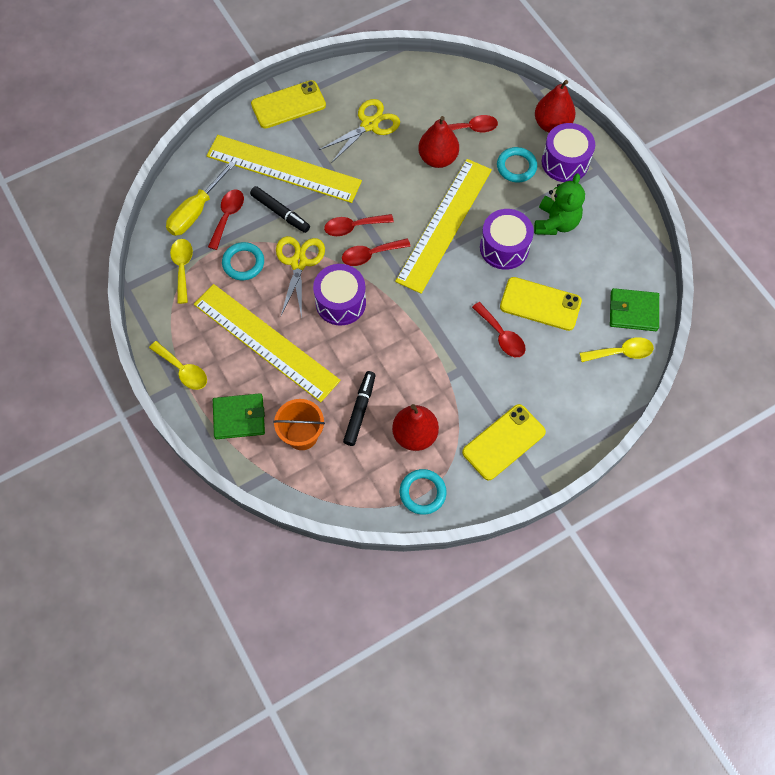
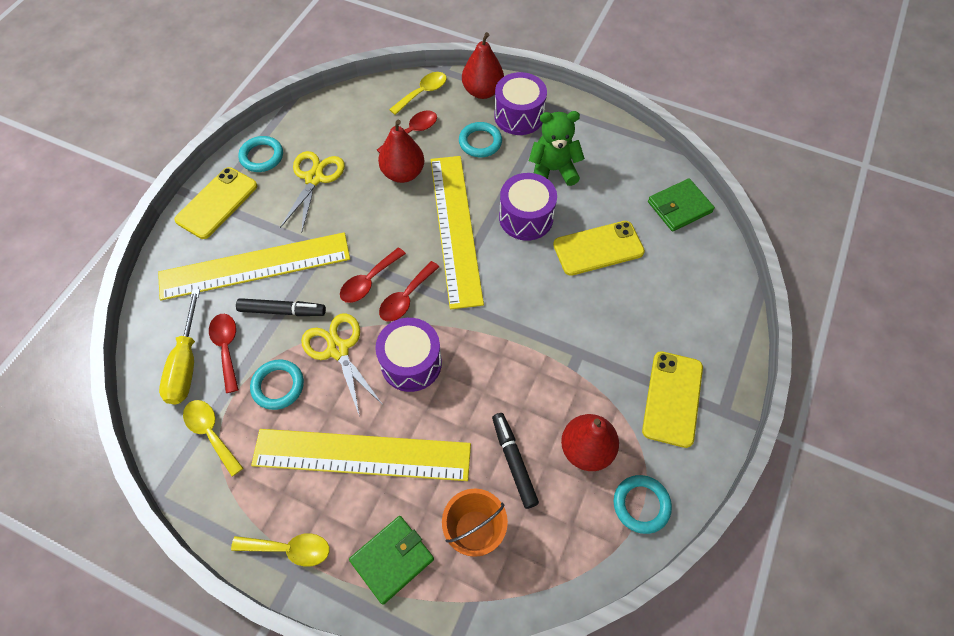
camera: 35 degrees left, 5 degrees down
(343, 85) = (262, 156): none -> turquoise ring
(501, 335) = (588, 298): red spoon -> none
(556, 223) = (553, 170): green teddy bear -> green teddy bear turned 75 degrees counterclockwise
(621, 352) = (700, 248): yellow spoon -> yellow spoon (423, 93)

